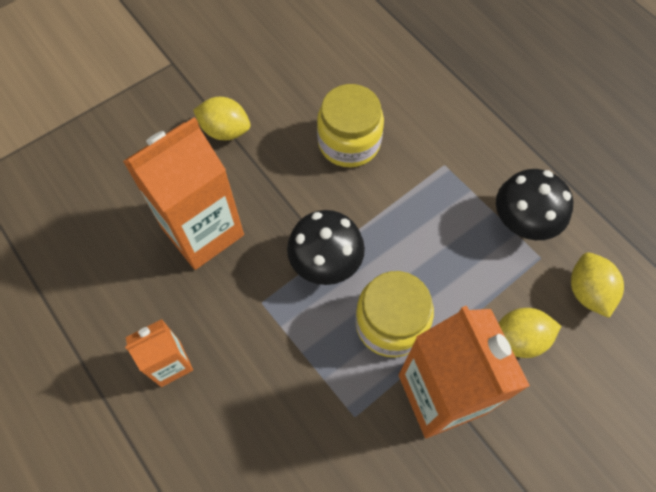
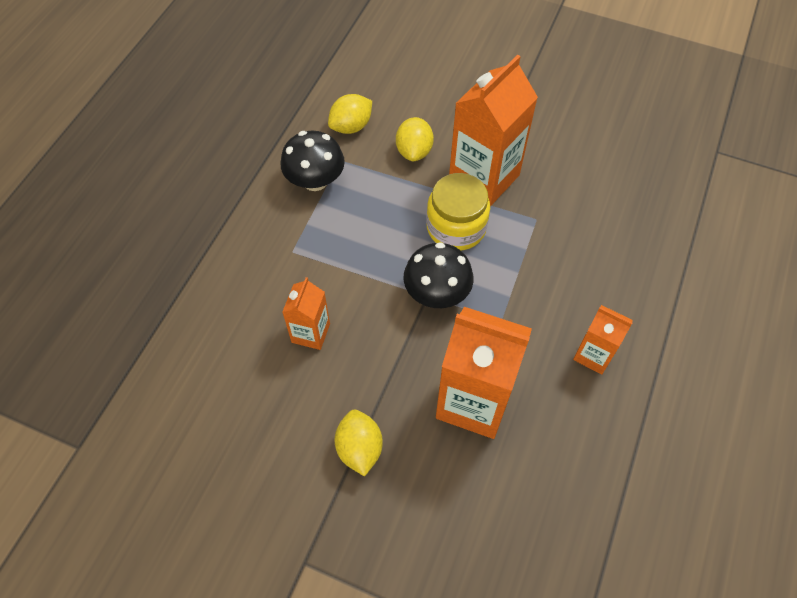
camera: 120 degrees left, 5 degrees down
(349, 142) = (310, 333): yellow jar -> orange carton
(518, 339) = (414, 151): yellow lemon -> yellow lemon turned 45 degrees clockwise

